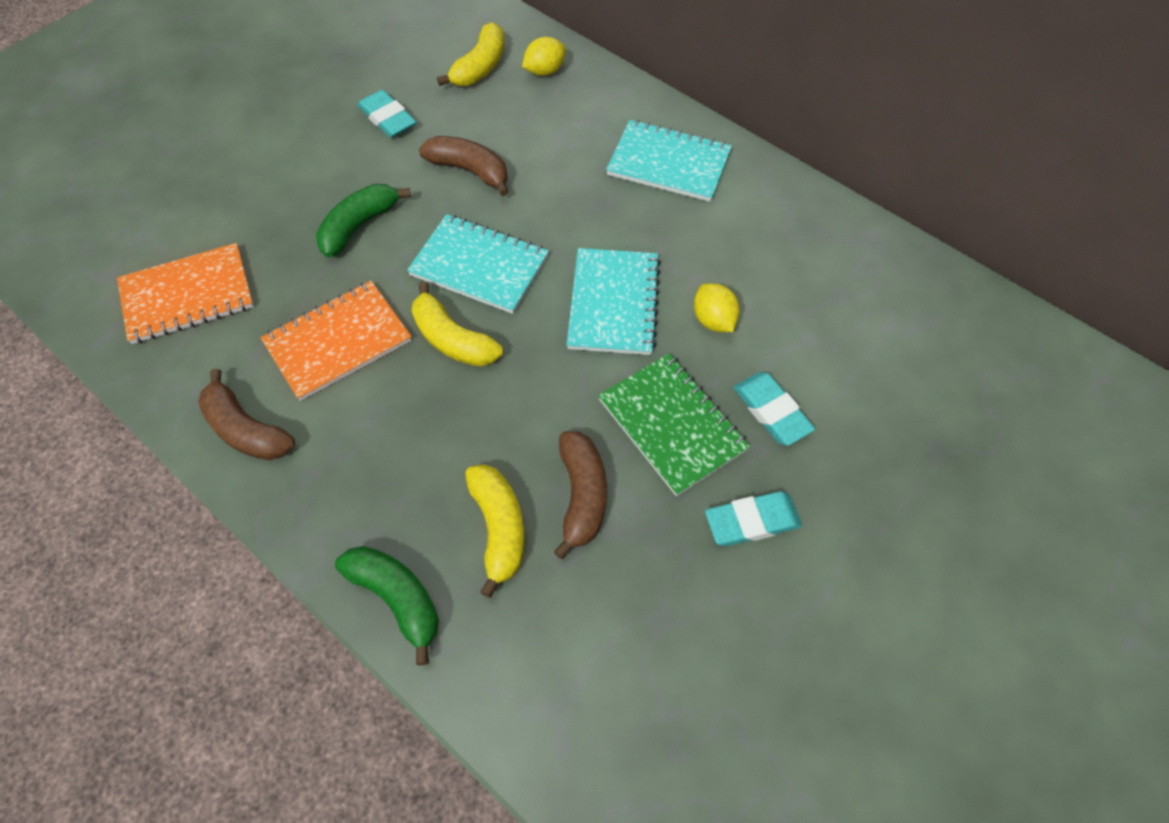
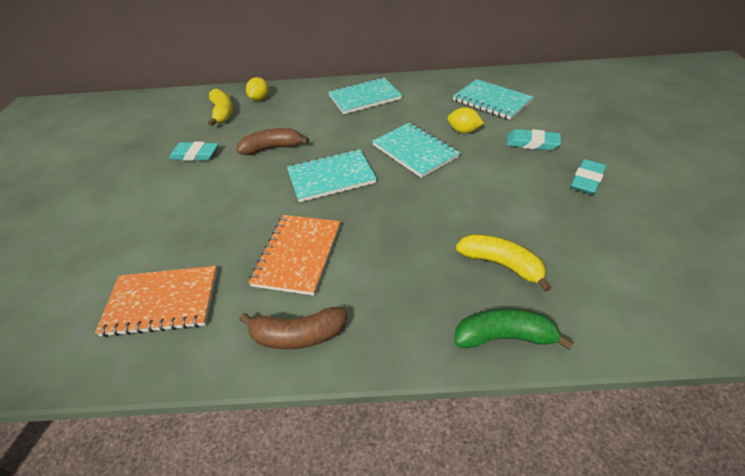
camera: 40 degrees left, 15 degrees down
(187, 295) = (162, 302): orange notebook -> orange notebook turned 60 degrees clockwise
(359, 226) = (239, 202): green banana -> none
(452, 339) = (360, 211): yellow banana -> none
(582, 496) = (514, 223): brown banana -> none
(672, 425) = (505, 173): green notebook -> none
(825, 299) = (492, 101): none -> turquoise notebook

